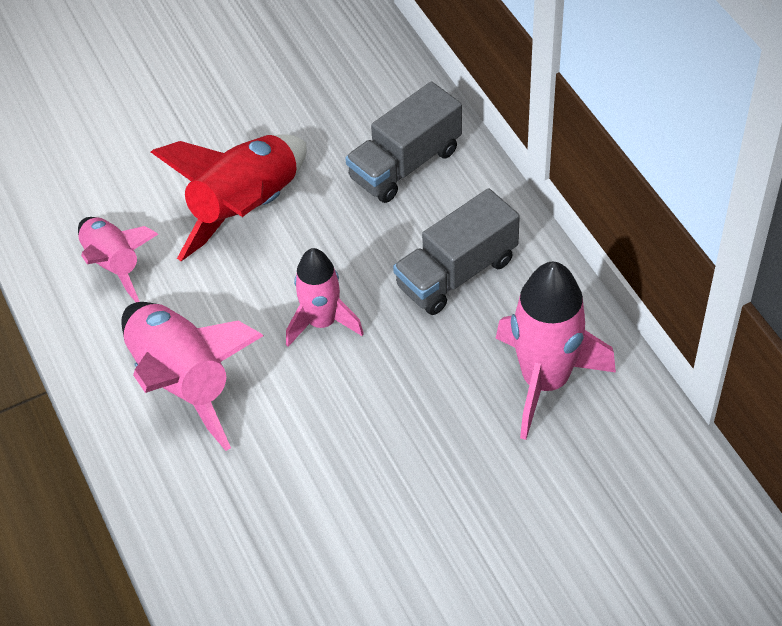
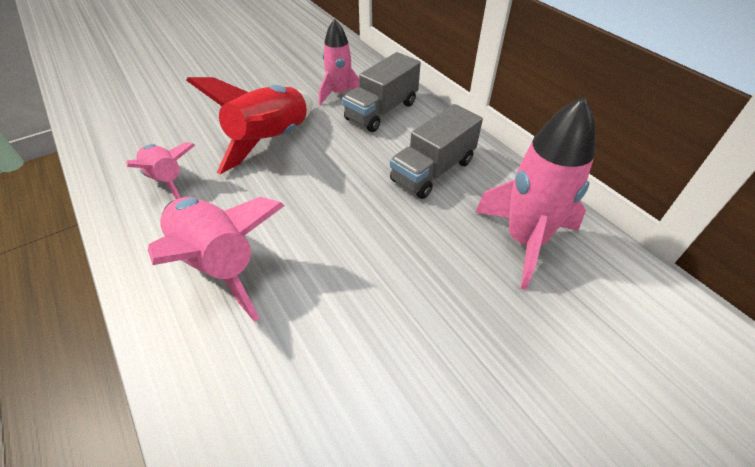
camera: 10 degrees left, 5 degrees down
(322, 322) = (334, 210): pink rocket -> pink rocket (340, 94)

